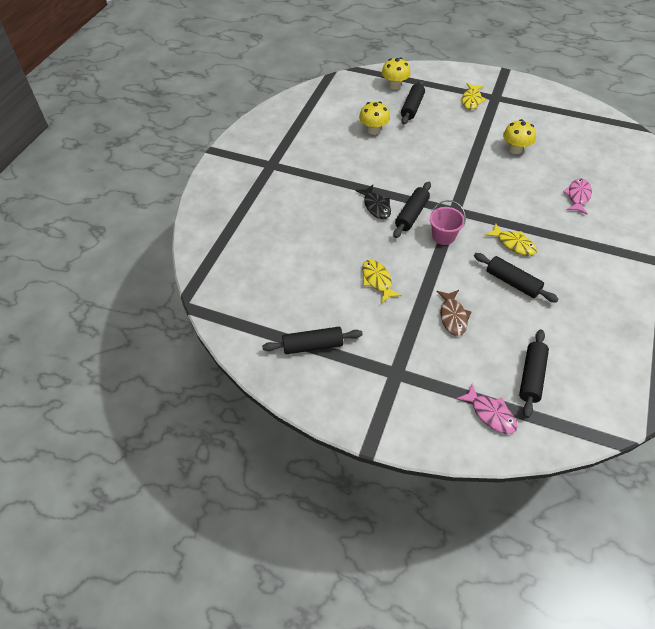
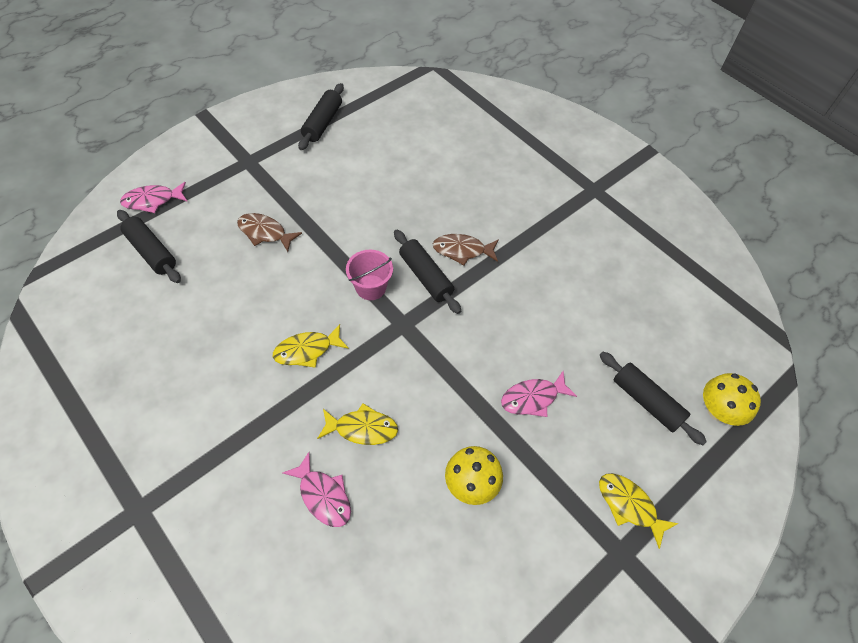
camera: 115 degrees right, 5 degrees up
(373, 130) = (612, 322): yellow mushroom -> none
(376, 206) = (462, 250): black fish -> brown fish
(377, 280) = (356, 198): yellow fish -> yellow fish (362, 428)
(449, 144) = (533, 398): none -> pink fish
(512, 282) = (258, 311): black rolling pin -> none

